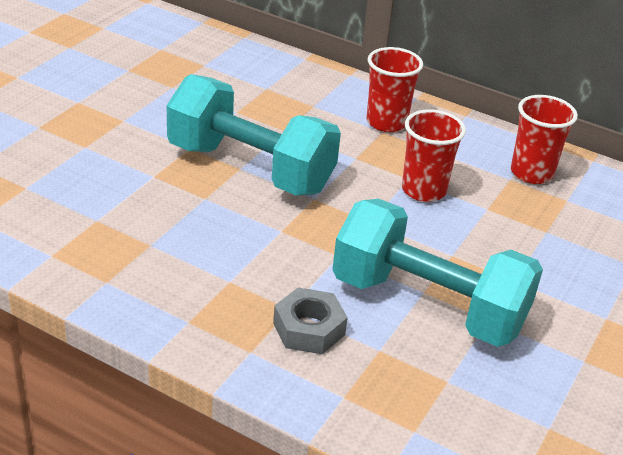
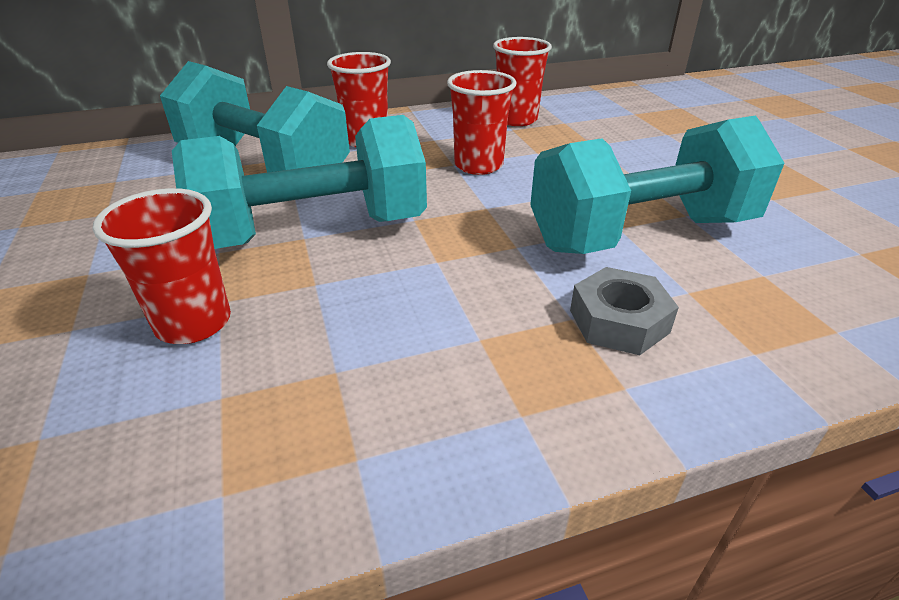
camera: 45 degrees left, 0 degrees up
(130, 179) = (193, 323): none -> red cup
(291, 105) = (264, 167): none -> turquoise dumbbell

